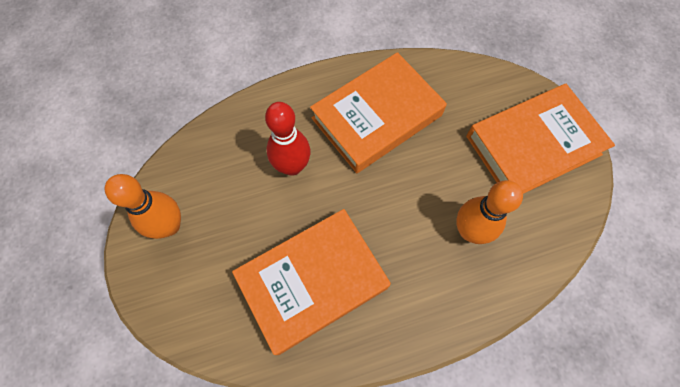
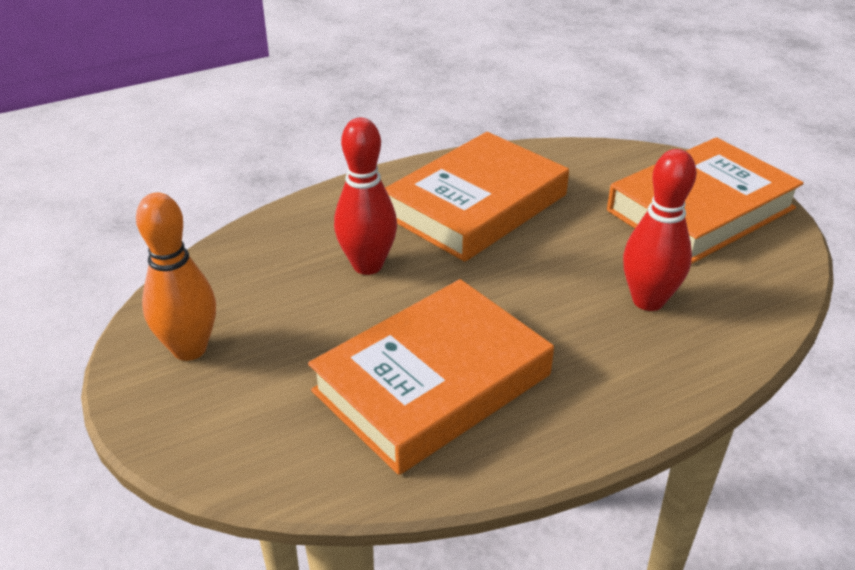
camera: 10 degrees left, 30 degrees down
(469, 231) = (648, 300): orange bowling pin -> red bowling pin

